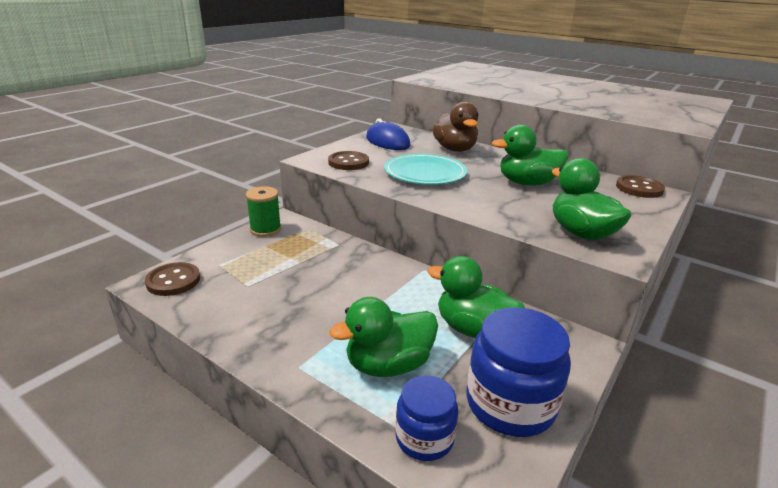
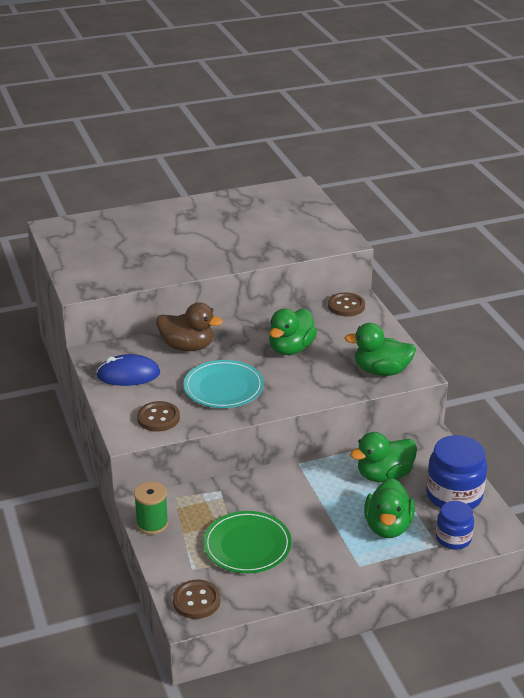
camera: 55 degrees left, 5 degrees up
(274, 281) = (247, 545): none -> green plate

